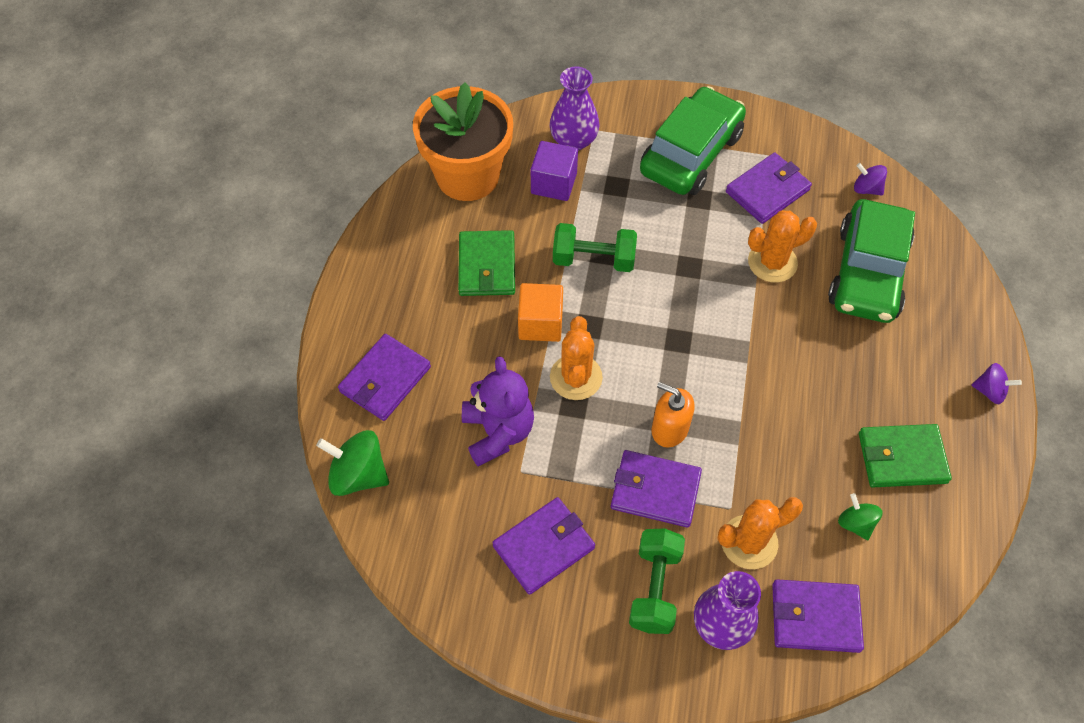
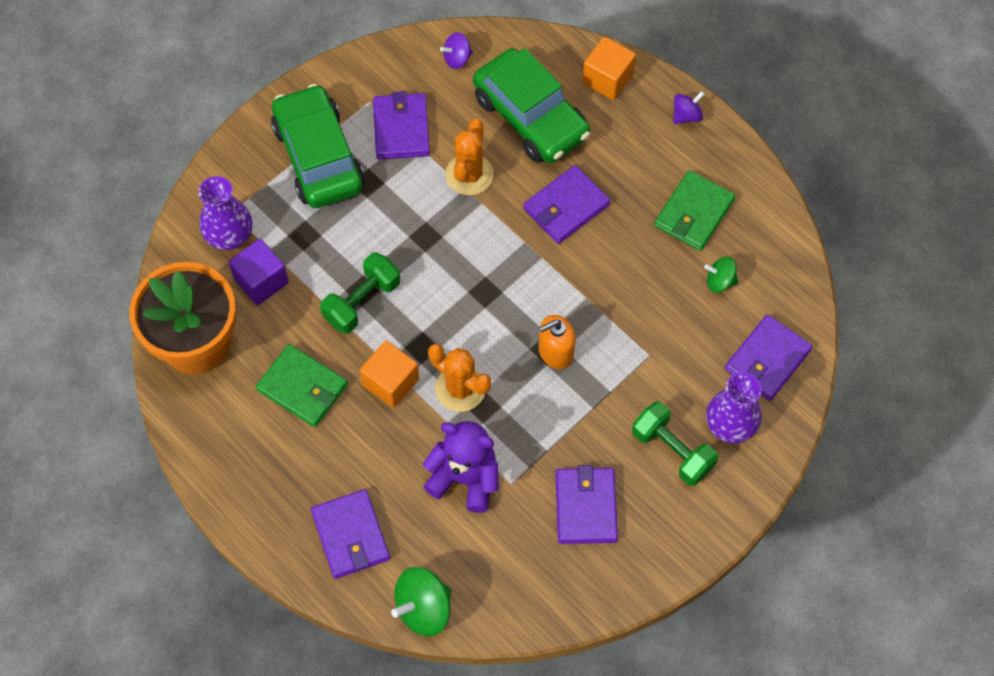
camera: 55 degrees left, 5 degrees up
(655, 490) = (597, 397): purple wallet -> purple wallet (566, 207)
(749, 542) = (683, 362): orange cactus -> none
(960, 307) = (607, 79): none -> orange cube

